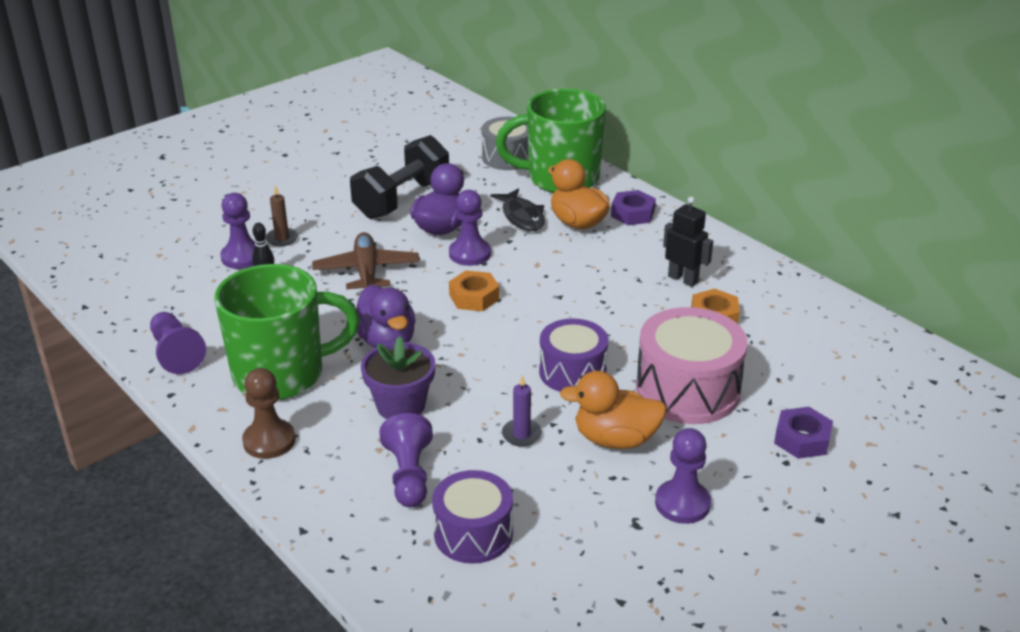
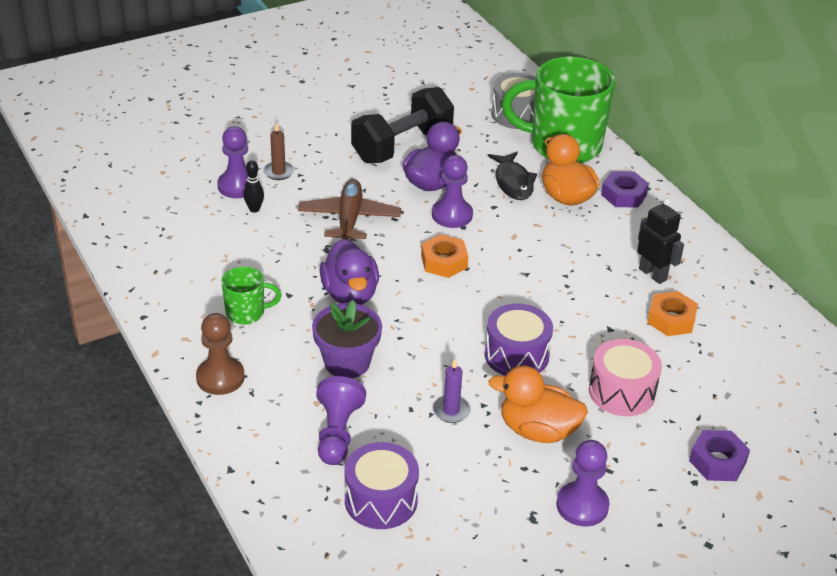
camera: 10 degrees right, 5 degrees up
(176, 354) = (156, 276): purple pawn -> none
(281, 374) = (246, 313): green mug -> green mug, size x0.46
(687, 390) = (622, 392): pink drum -> pink drum, size x0.66

